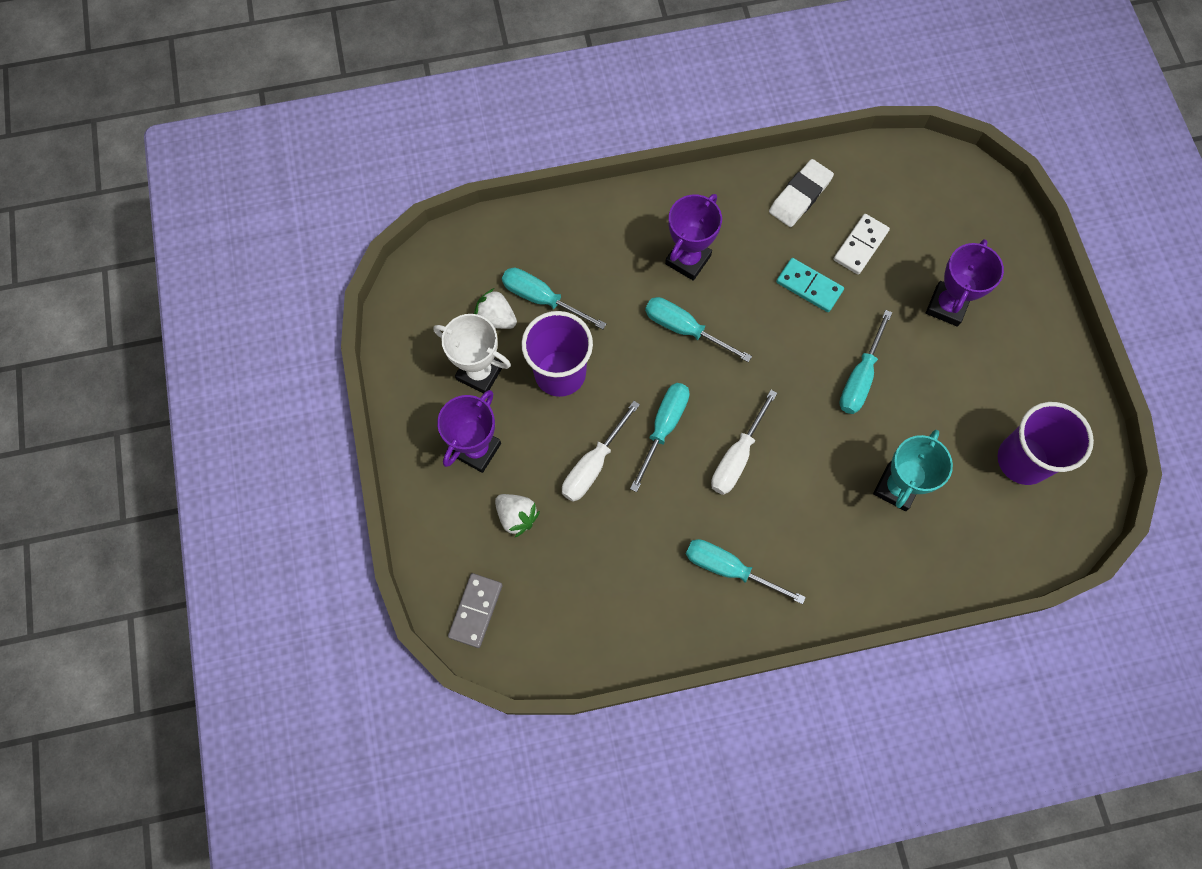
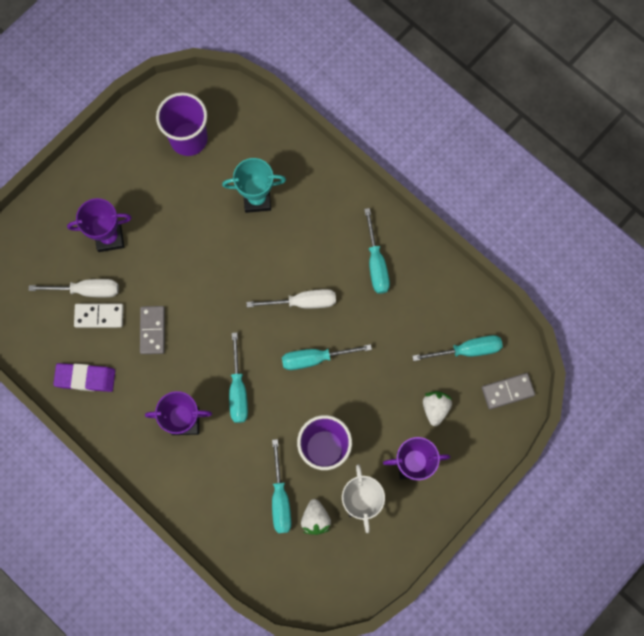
camera: 125 degrees left, 5 degrees up
(593, 465) = (370, 385): white screwdriver -> white screwdriver (87, 290)
(800, 196) = (85, 378): white eraser -> purple eraser
(809, 286) = (153, 330): turquoise domino -> grey domino
(860, 377) = (198, 261): turquoise screwdriver -> turquoise screwdriver (467, 350)

